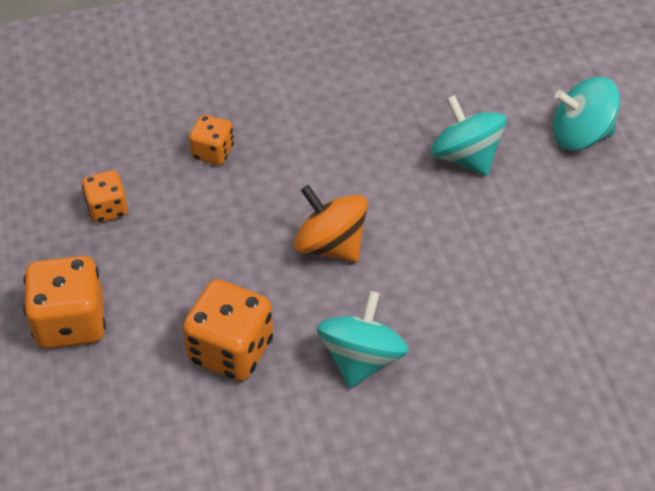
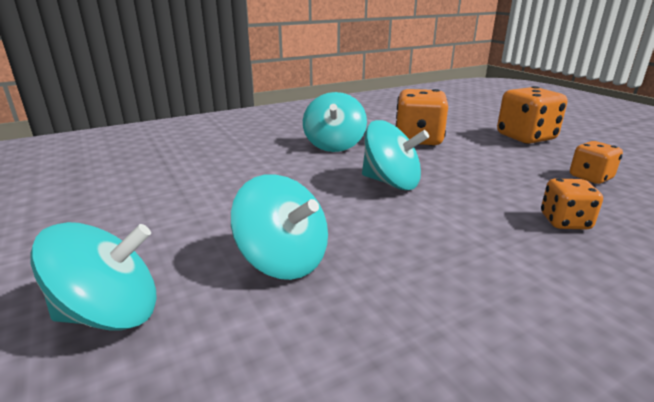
camera: 165 degrees right, 25 degrees down
(330, 245) = (391, 183): orange spinning top -> turquoise spinning top

